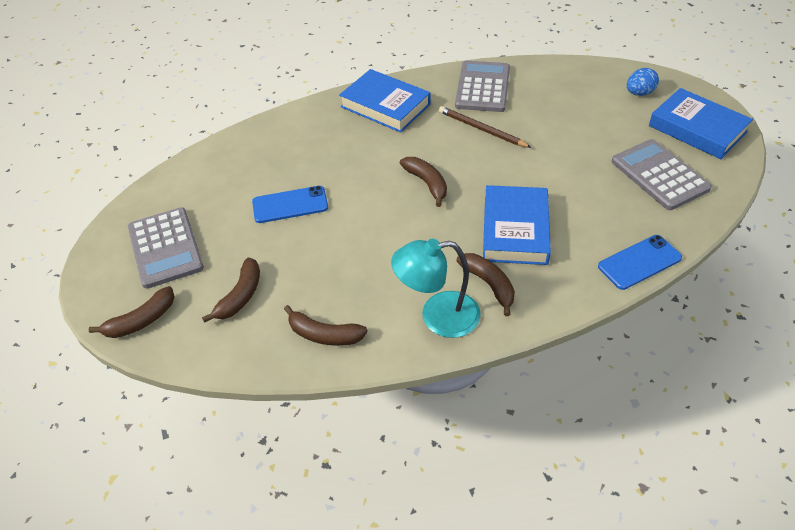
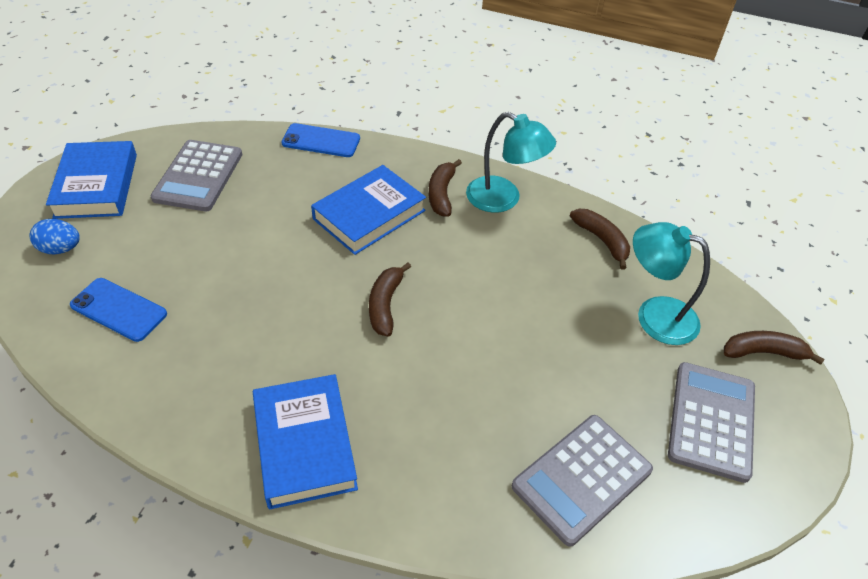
camera: 145 degrees left, 0 degrees up
(240, 296) = (654, 315): brown banana -> turquoise lamp
(290, 205) = (542, 379): blue phone -> blue phone (119, 309)
(481, 129) = (255, 324): brown pencil -> none
(482, 87) = (169, 380): grey calculator -> grey calculator (582, 478)

